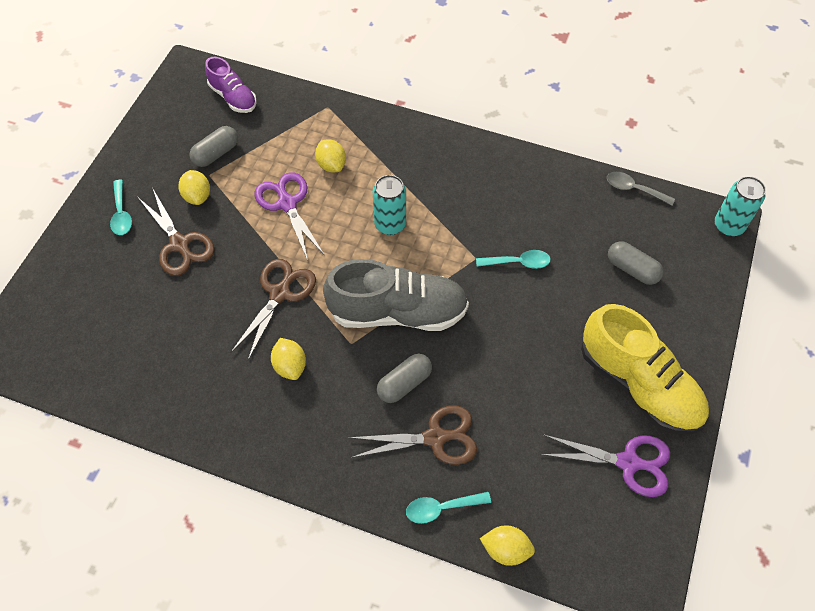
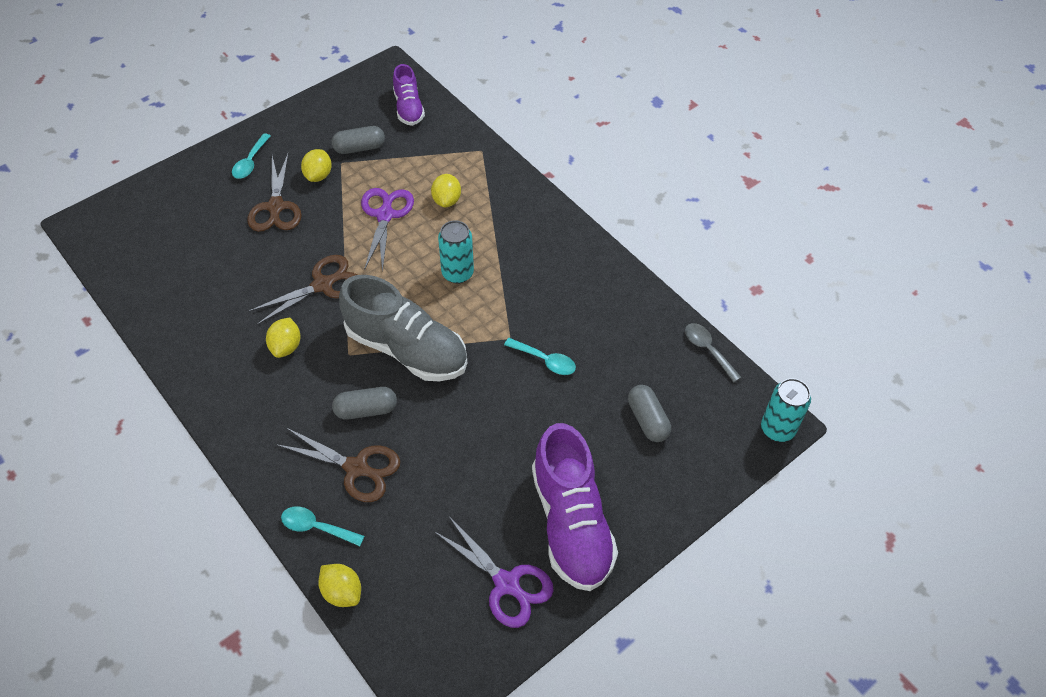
camera: 30 degrees right, 5 degrees down
(638, 384) = (571, 523): yellow shoe -> purple shoe

